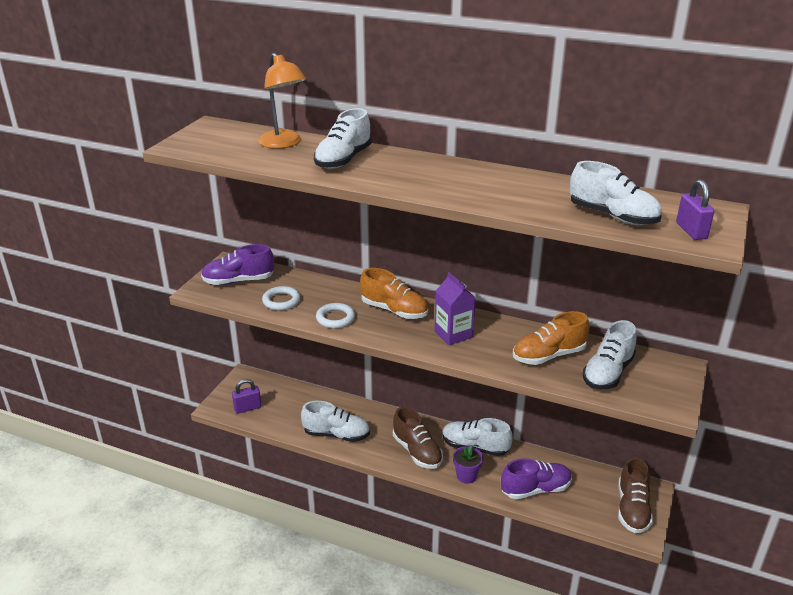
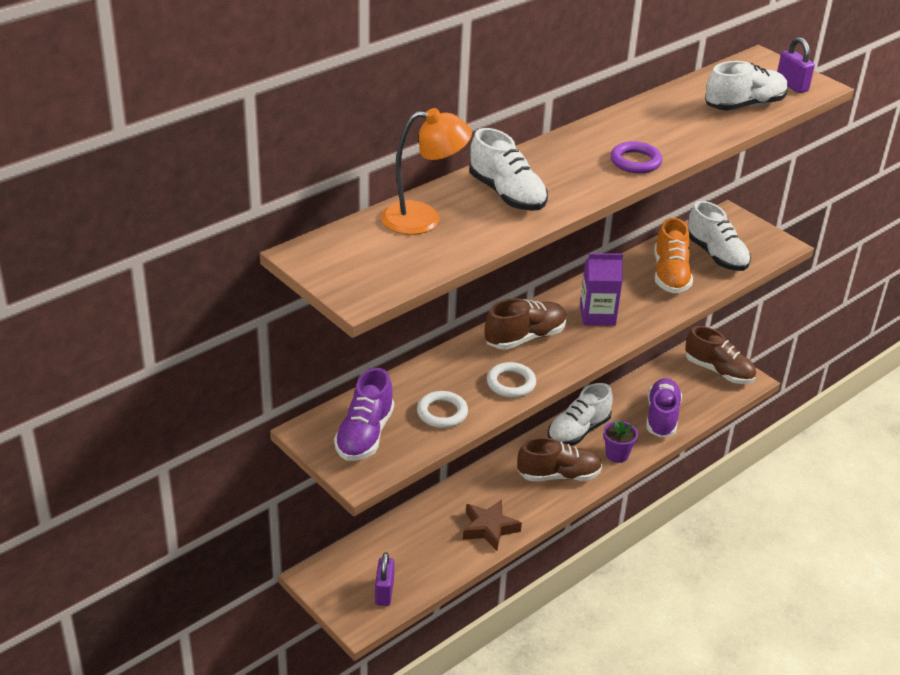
camera: 65 degrees left, 5 degrees up
(336, 434) = (489, 528): white shoe -> brown star
(394, 310) = (525, 337): orange shoe -> brown shoe
(447, 191) = (635, 161): none -> purple ring
(691, 231) = (792, 85): purple padlock -> purple padlock turned 45 degrees clockwise

